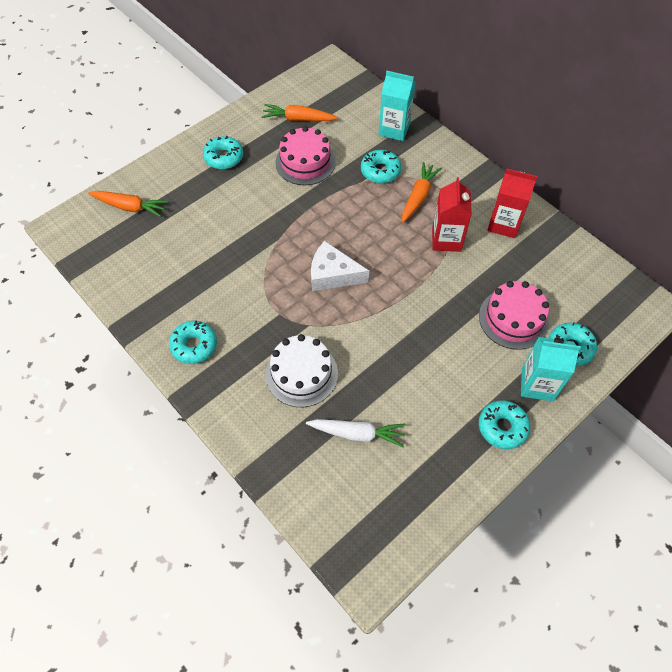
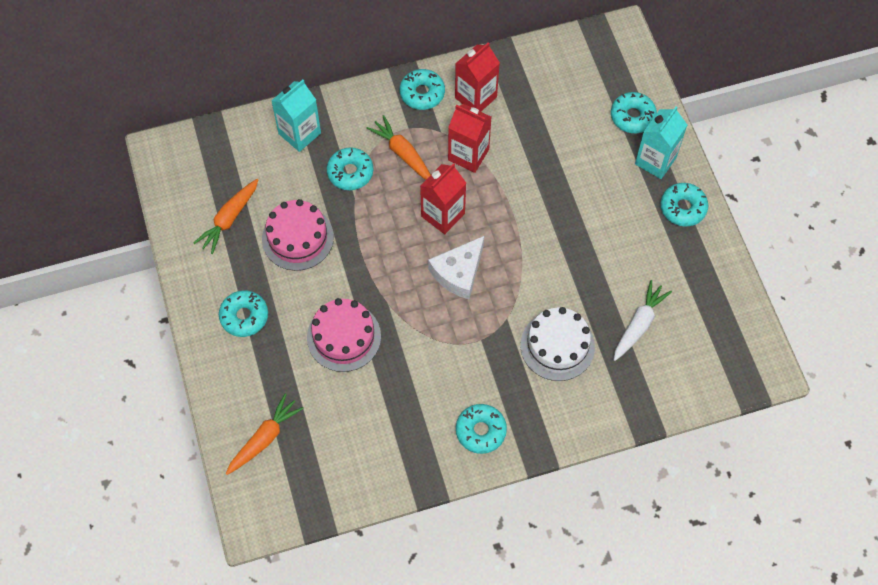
camera: 65 degrees left, 5 degrees up
(379, 243) = (443, 215): none -> red carton
(481, 188) = (422, 93): none -> turquoise donut
(513, 319) = (583, 144): pink cake -> pink cake (344, 337)

